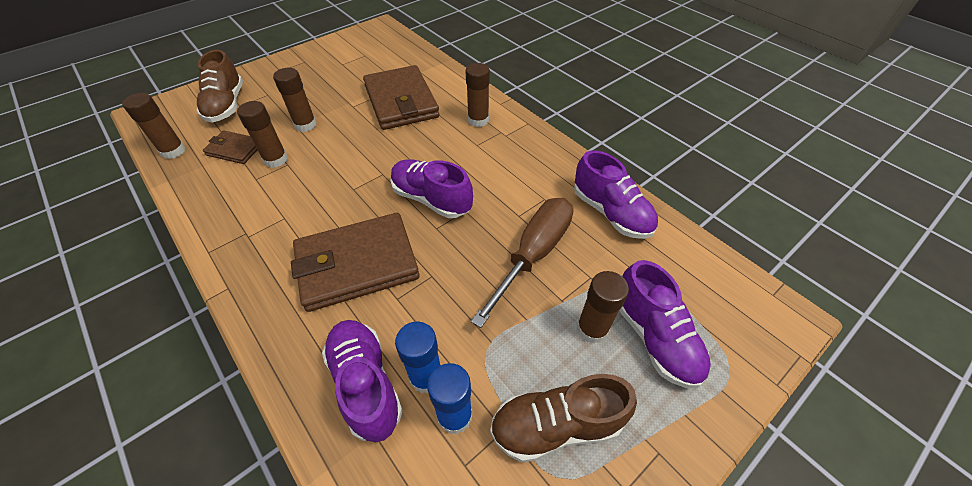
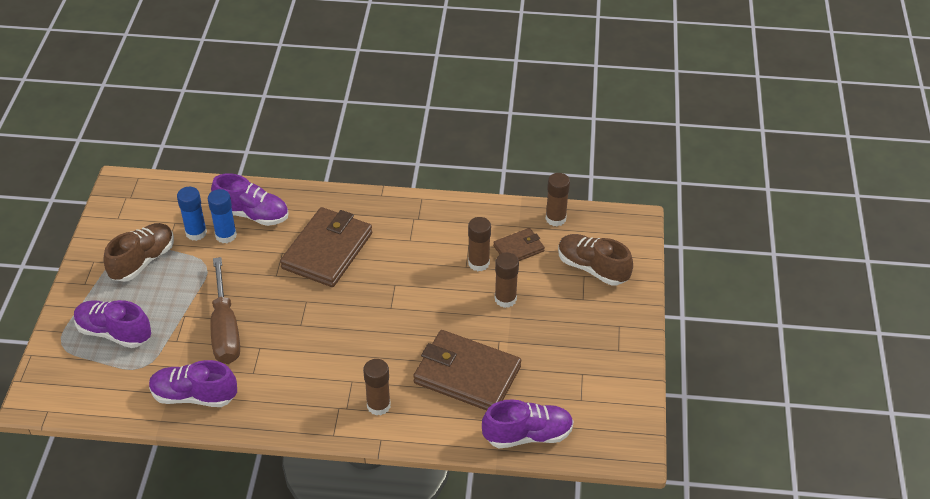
camera: 135 degrees right, 5 degrees down
(431, 199) = (332, 316): purple shoe -> purple shoe (527, 435)
(592, 329) = (154, 313): brown glue stick -> none

